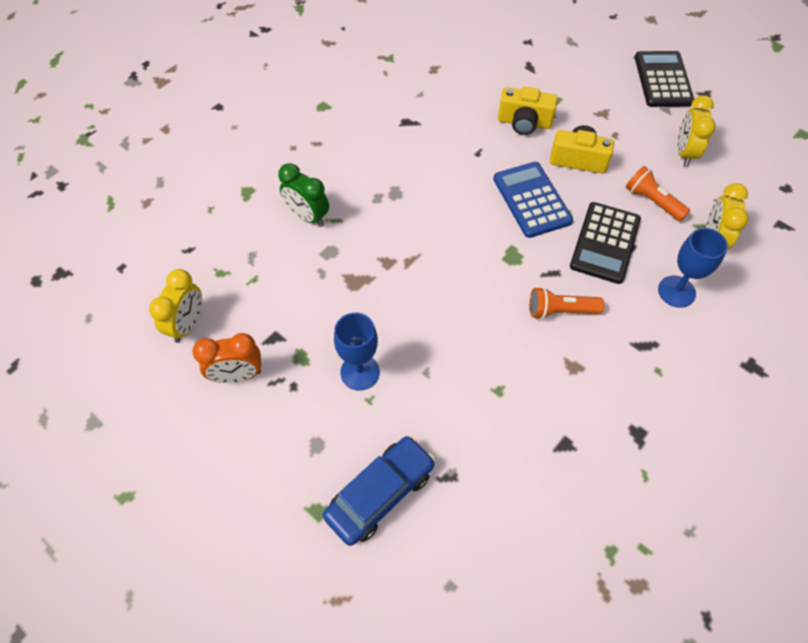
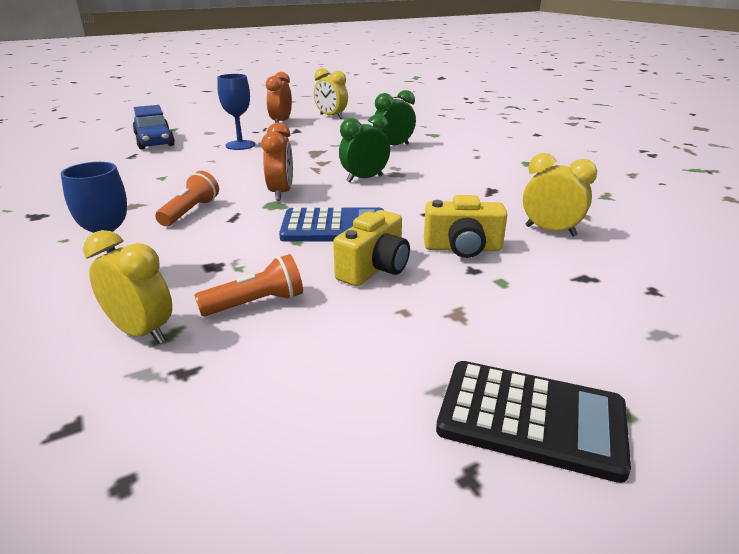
camera: 110 degrees right, 30 degrees down
(420, 212) = (364, 179): none -> green clock
(486, 262) = (281, 193): none -> orange clock
(524, 123) = (462, 248): yellow camera -> yellow camera turned 120 degrees counterclockwise
(605, 243) = (233, 252): black calculator -> none
(684, 153) = (320, 370): yellow clock -> yellow clock (550, 231)

